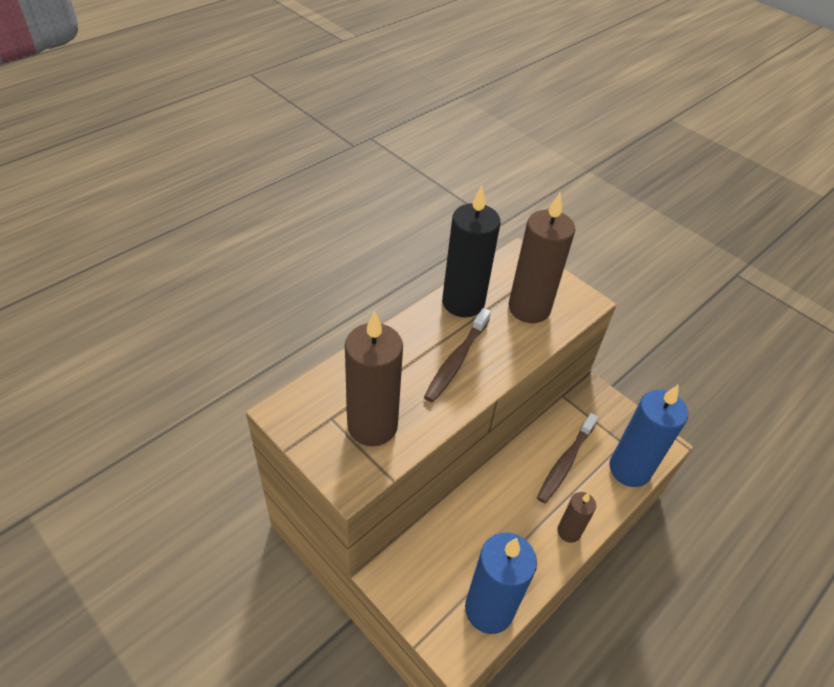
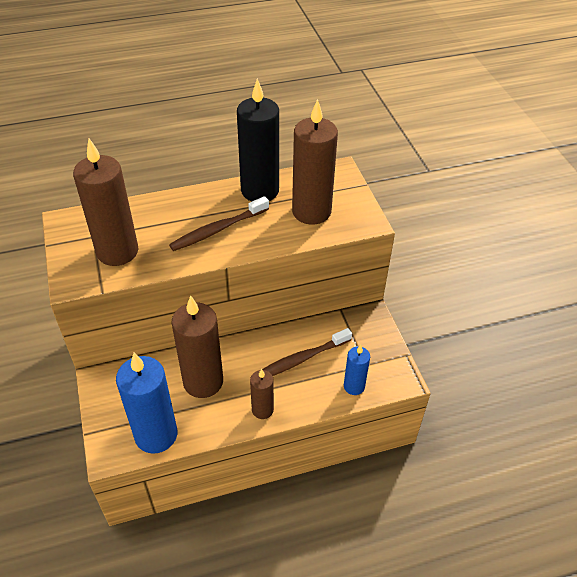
camera: 30 degrees right, 0 degrees up
(492, 528) = (203, 381): none -> brown candle
(629, 469) = (354, 386): blue candle -> blue candle, size x0.53

